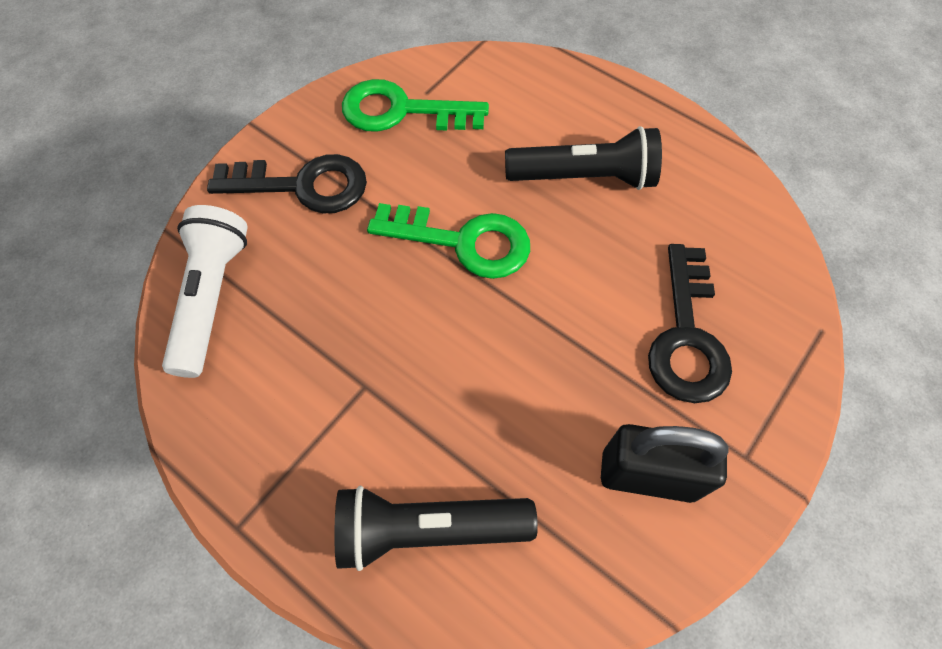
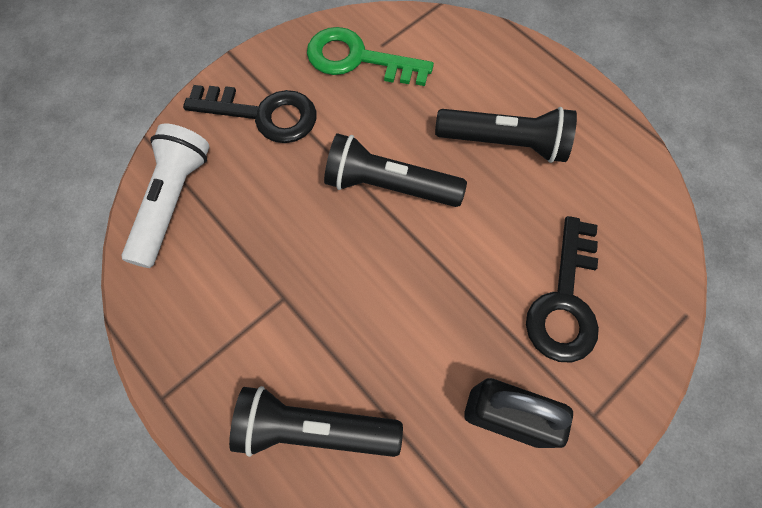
camera: 10 degrees right, 5 degrees up
(463, 242) = (388, 185): green key -> black flashlight

